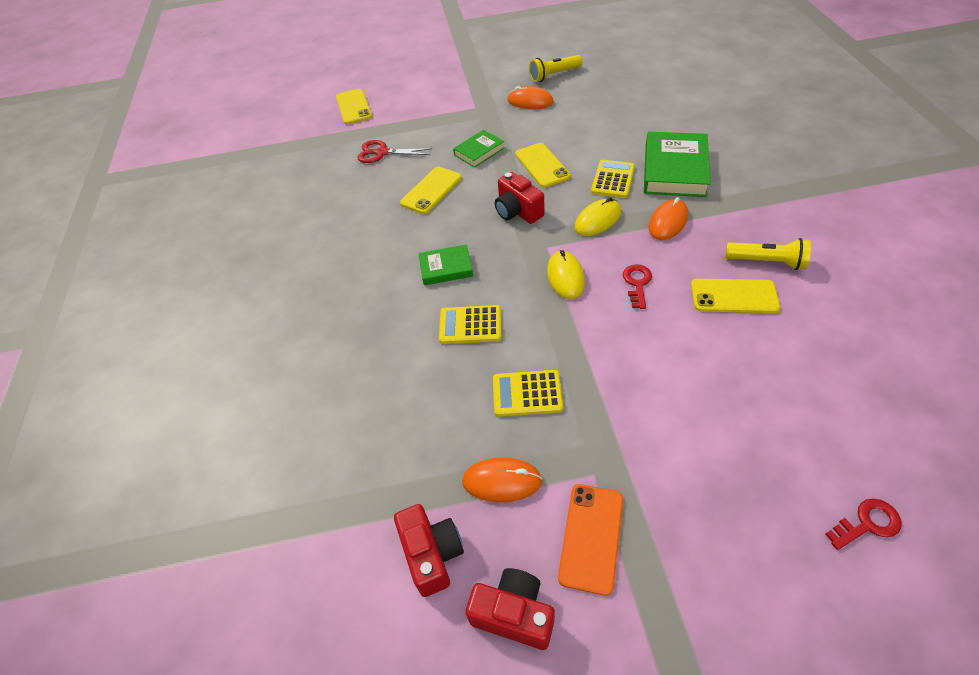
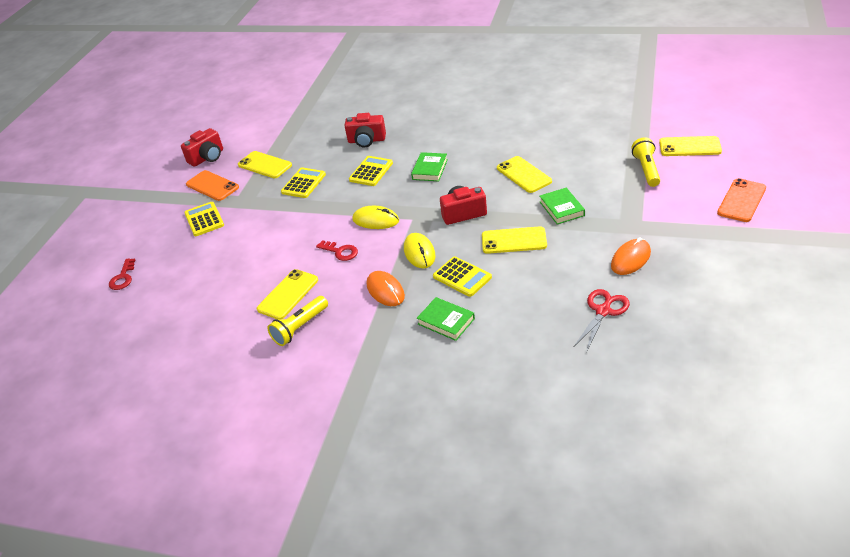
camera: 115 degrees right, 10 degrees down
(382, 153) = (597, 156): red scissors -> red scissors (603, 311)
(428, 71) = (741, 200): none -> orange phone
(432, 554) = (253, 140): red camera -> red camera (366, 140)
(502, 481) = (264, 165): orange mouse -> yellow phone
(554, 75) = (679, 291): yellow flashlight -> yellow flashlight (646, 169)
(675, 169) = (446, 321): green book -> green book, size x0.56
(675, 488) = (204, 219): none -> yellow calculator

